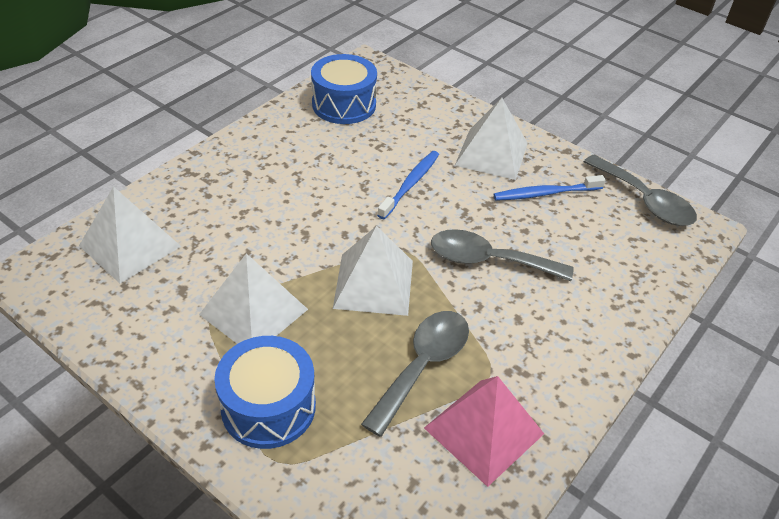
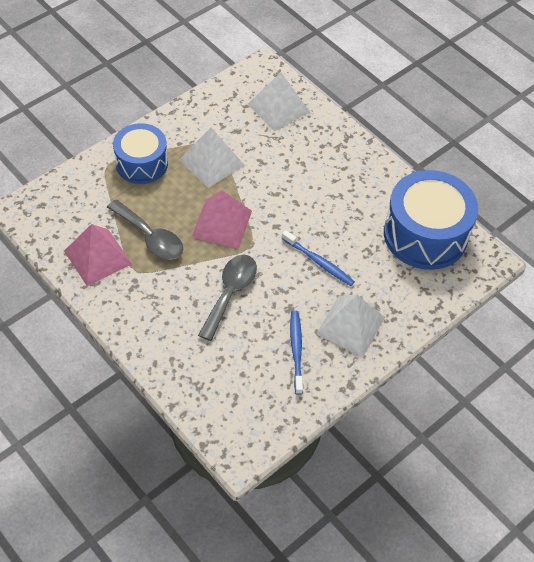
camera: 100 degrees right, 10 degrees up
(344, 104) = (425, 235): blue drum -> blue drum, size x1.56
(373, 284) = (221, 223): white pyramid -> pink pyramid
(644, 200) = (277, 422): grey spoon -> none

